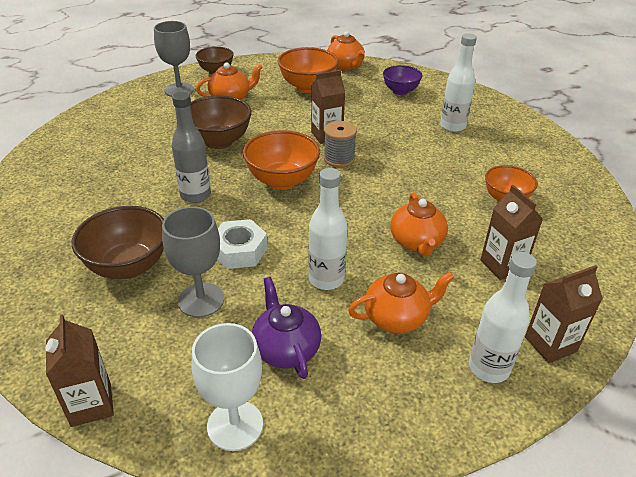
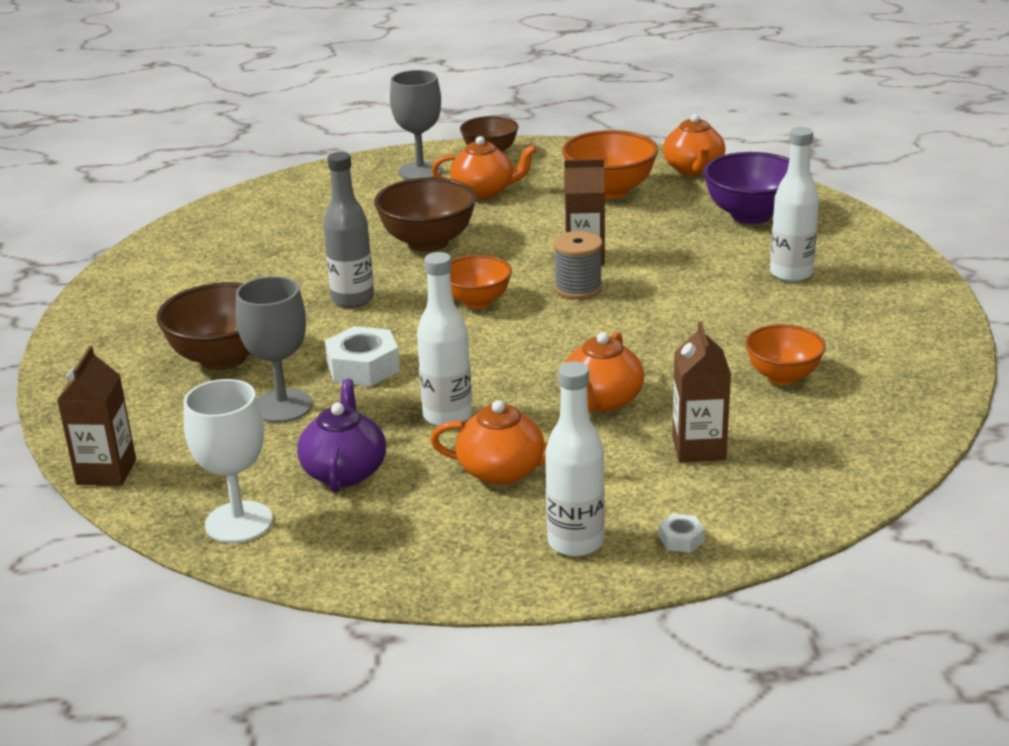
camera: 25 degrees right, 10 degrees down
(282, 180) = (477, 301): orange bowl -> orange bowl, size x0.65
(400, 91) = (751, 215): purple bowl -> purple bowl, size x1.54
(550, 344) = (681, 539): brown carton -> white nut

